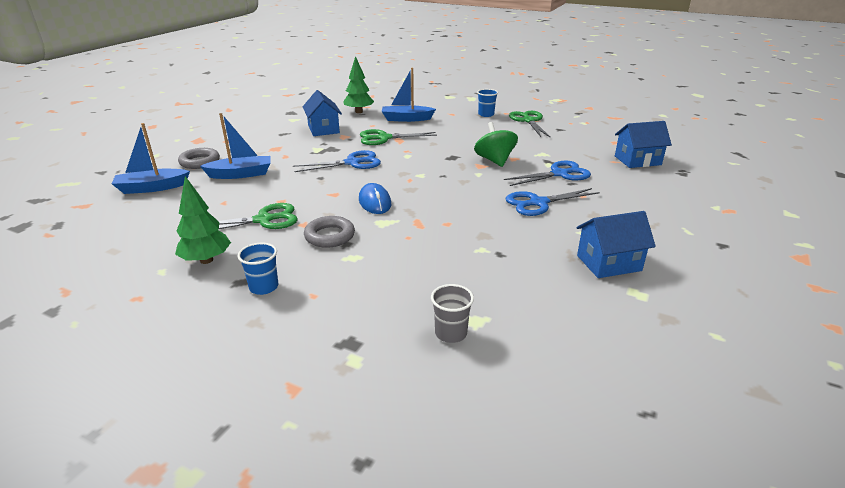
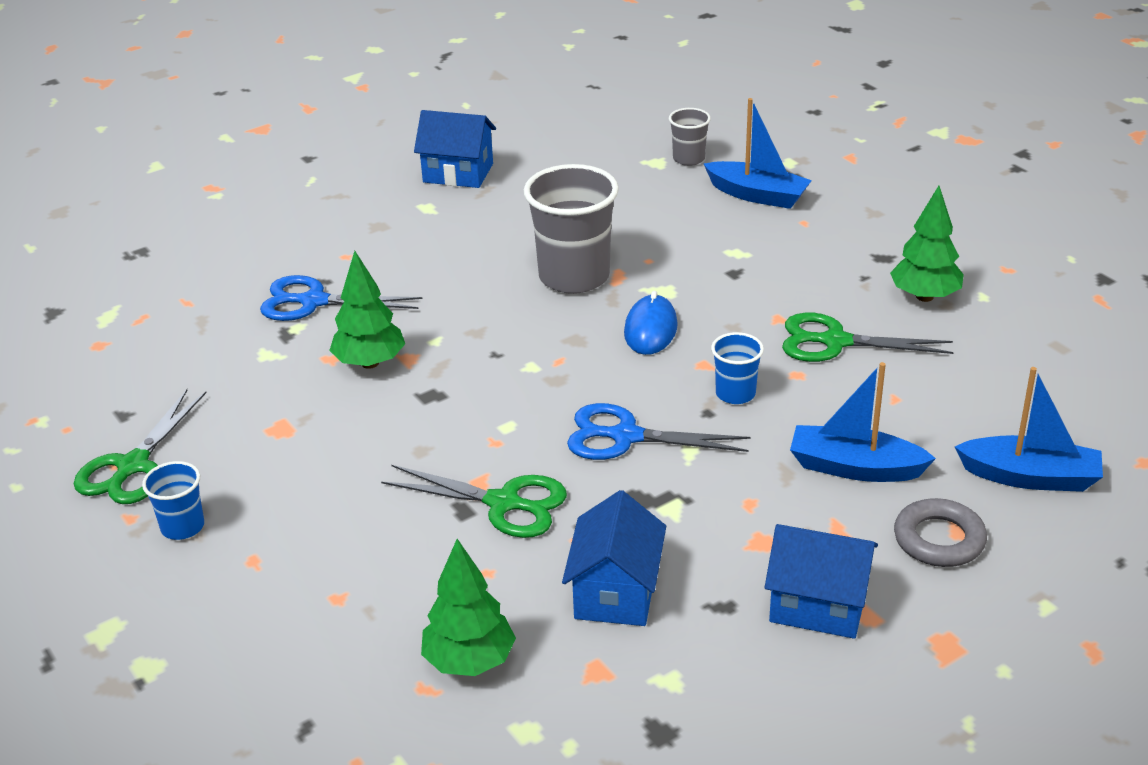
camera: 150 degrees left, 5 degrees up
(264, 287) = (857, 244): blue cup -> blue cup (735, 394)
(330, 236) = (750, 289): grey ring -> none
(406, 119) = (383, 573): blue boat -> blue boat (757, 195)
(443, 216) = (574, 277): none -> grey cup
(494, 160) = (370, 363): green spinning top -> green tree
(538, 203) = (422, 262): blue scissors -> none
(637, 160) = (150, 292): blue house -> blue house (818, 605)

